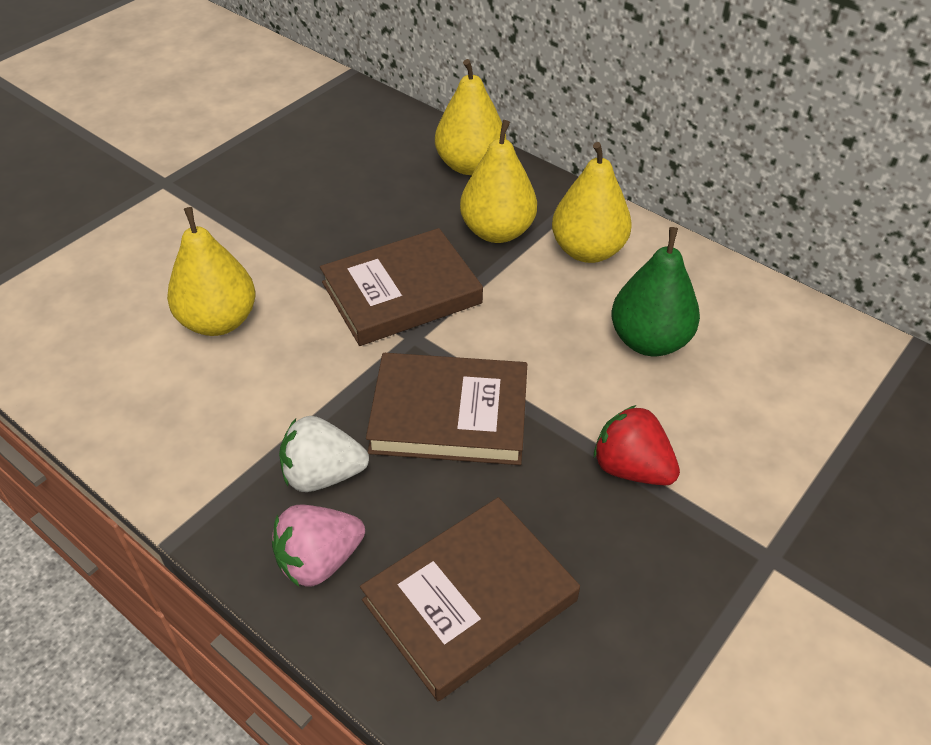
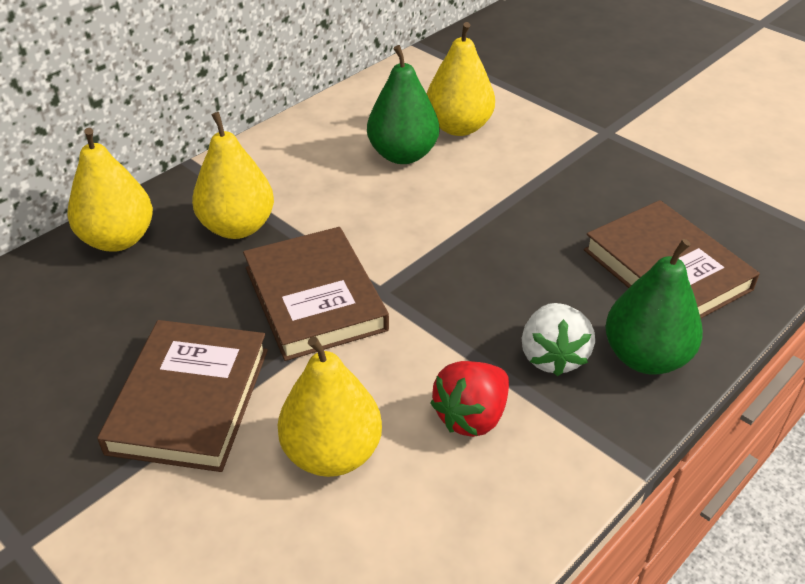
camera: 85 degrees left, 5 degrees down
(319, 560) = (645, 357): pink strawberry -> green pear
(449, 415) = (481, 272): brown book -> brown book (190, 400)
(587, 250) = (282, 174): yellow pear -> yellow pear (458, 127)
(631, 468) = (535, 179): red strawberry -> red strawberry (471, 416)

